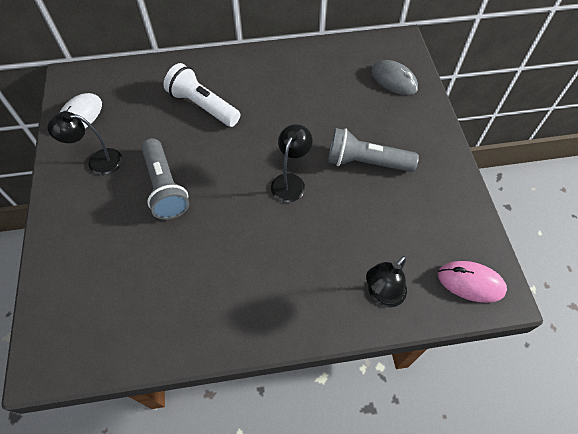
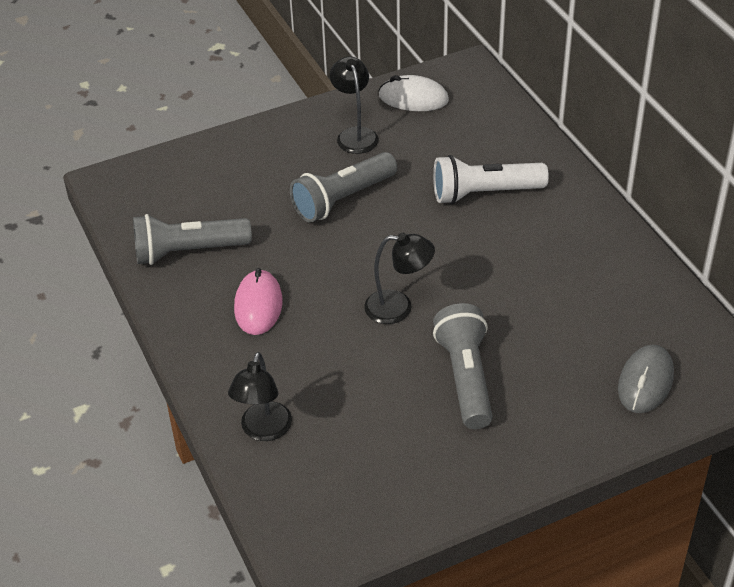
camera: 75 degrees right, 15 degrees down
(170, 311) = (188, 252): none -> grey flashlight
(203, 105) = (484, 193): white flashlight -> white flashlight turned 120 degrees counterclockwise
(382, 295) = (263, 430): black lamp -> black lamp turned 105 degrees counterclockwise
(470, 282) = (312, 522): pink mouse -> pink mouse (258, 305)

